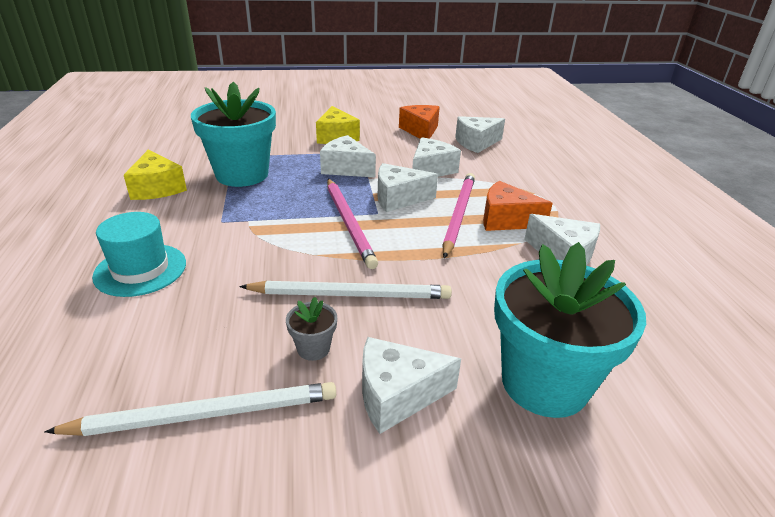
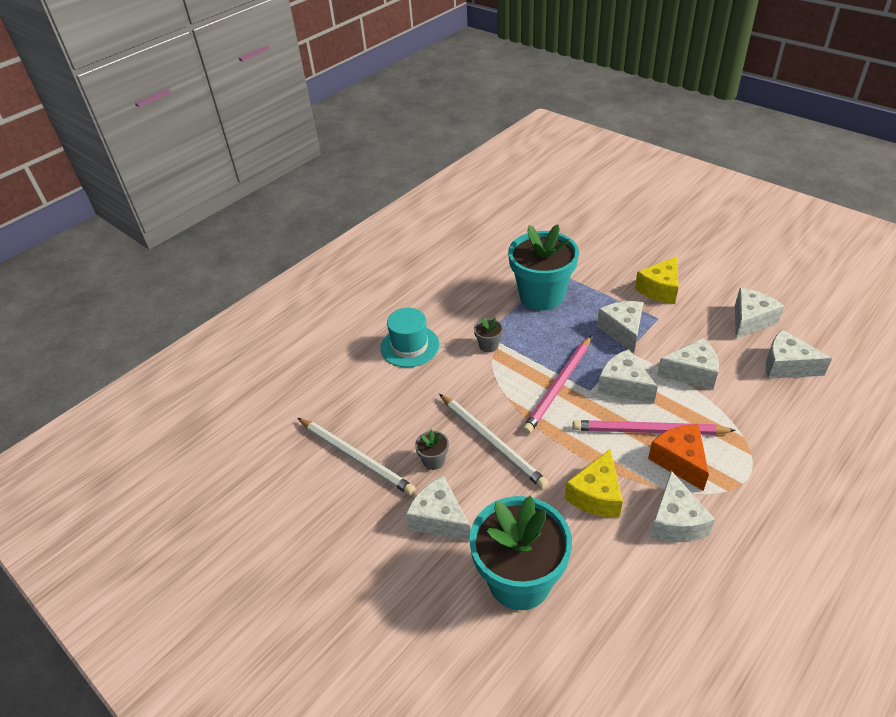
camera: 55 degrees right, 10 degrees up
(157, 188) = (478, 280): yellow cheese -> yellow cheese (596, 495)
(238, 227) = (488, 345): none -> grey flower pot
(420, 131) = (750, 321): orange cheese -> white cheese
(458, 215) = (648, 431): pink pencil -> pink pencil turned 150 degrees counterclockwise

